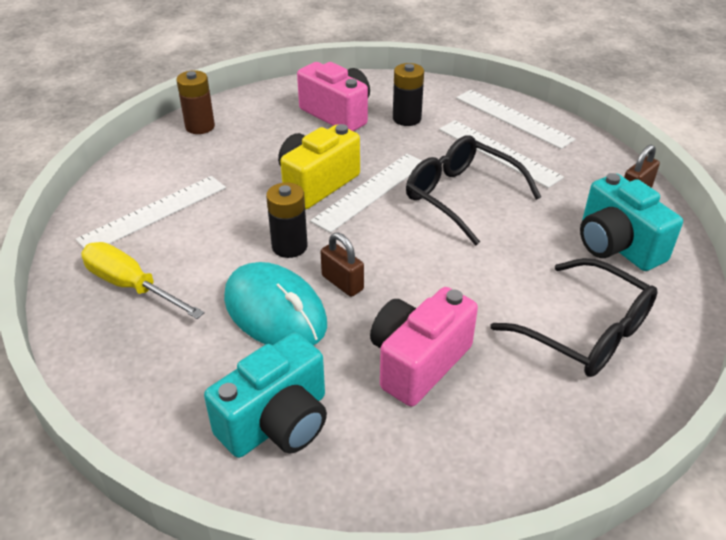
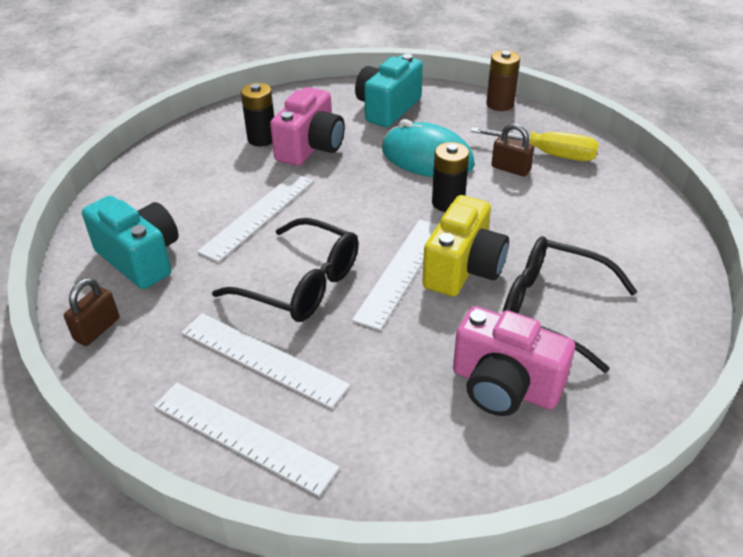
camera: 165 degrees right, 0 degrees up
(154, 213) = (594, 209): white ruler -> white ruler (258, 215)
(200, 126) = (663, 322): brown battery -> brown battery (500, 104)
(342, 283) = (386, 184): brown padlock -> brown padlock (510, 169)
(407, 118) = (402, 399): black battery -> black battery (262, 139)
(586, 332) = (186, 184): black glasses -> black glasses (551, 309)

